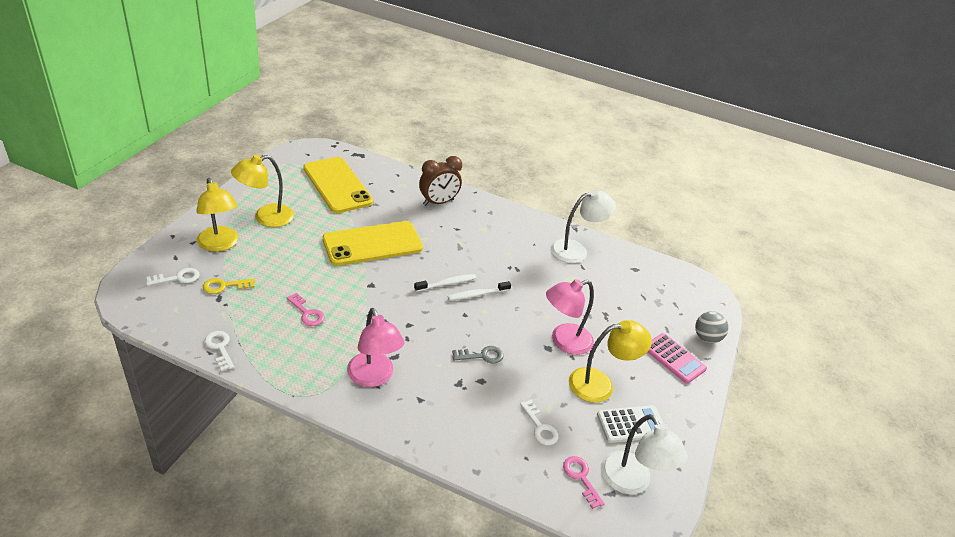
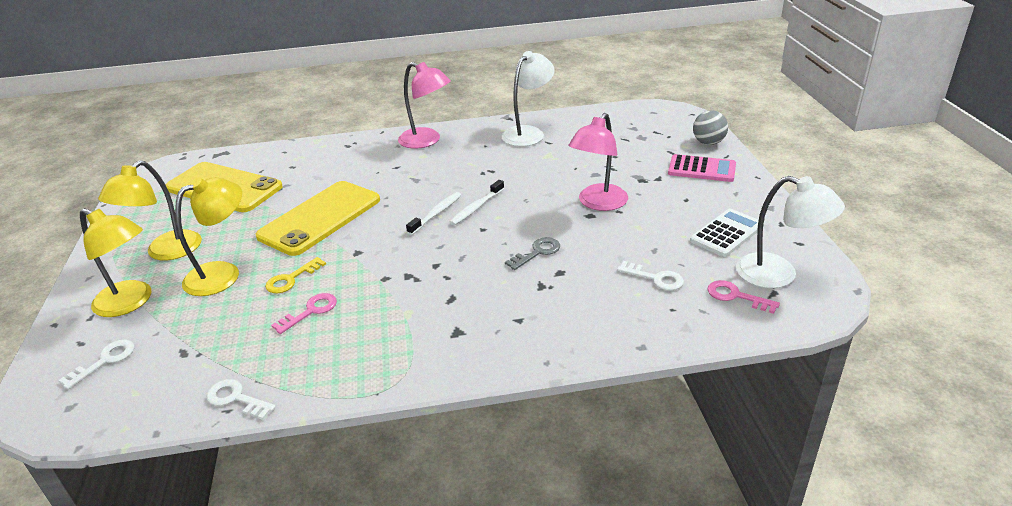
camera: 25 degrees left, 5 degrees down
(224, 286) = (179, 338): yellow key -> yellow key (291, 279)
(307, 313) = (310, 311): pink key -> pink key turned 60 degrees counterclockwise
(374, 377) = (449, 328): pink lamp -> pink lamp (426, 141)
(438, 202) = (353, 155): brown clock -> none
(600, 384) = (666, 218): yellow lamp -> yellow lamp (223, 274)

